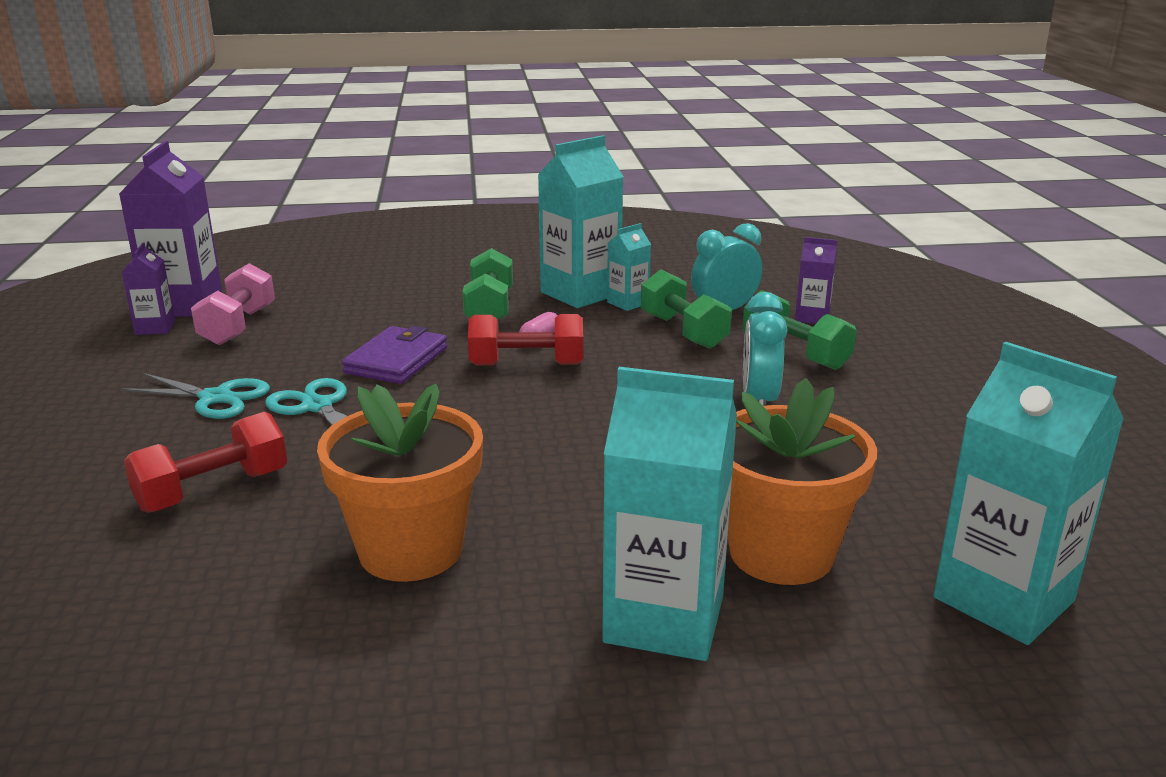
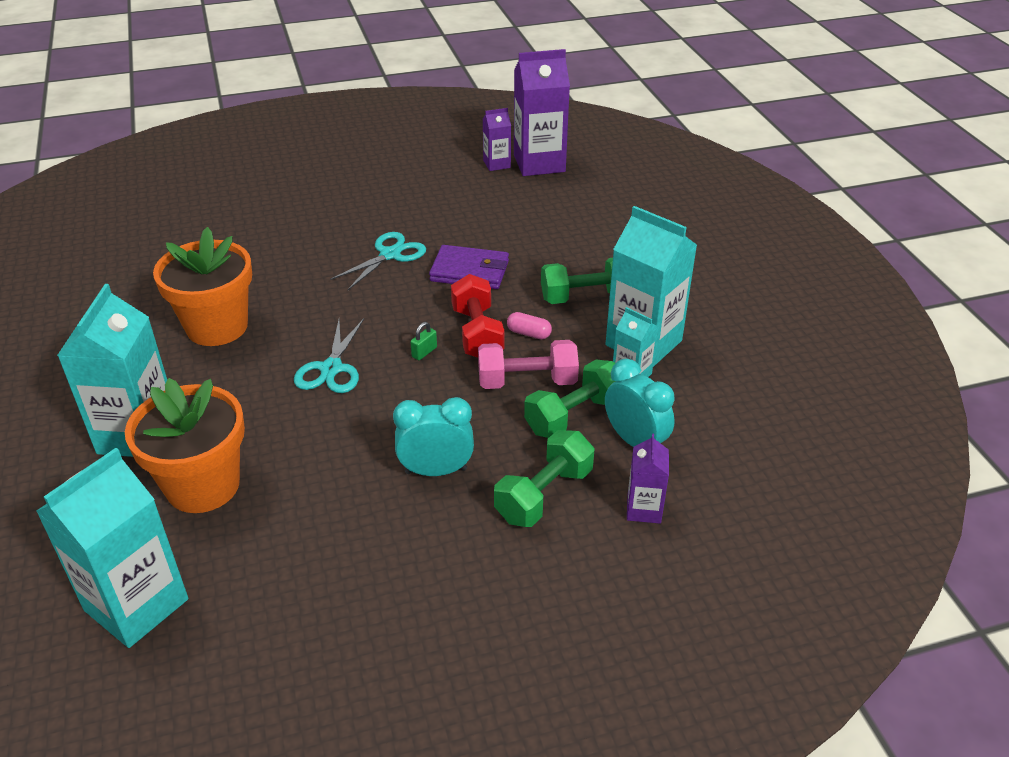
camera: 80 degrees right, 15 degrees up
(213, 490) = (282, 245): red dumbbell -> none
(215, 398) = (396, 215): turquoise scissors -> turquoise scissors (331, 368)
(238, 326) = (510, 193): pink dumbbell -> pink dumbbell (527, 381)
(549, 396) = (424, 352): none -> green padlock

